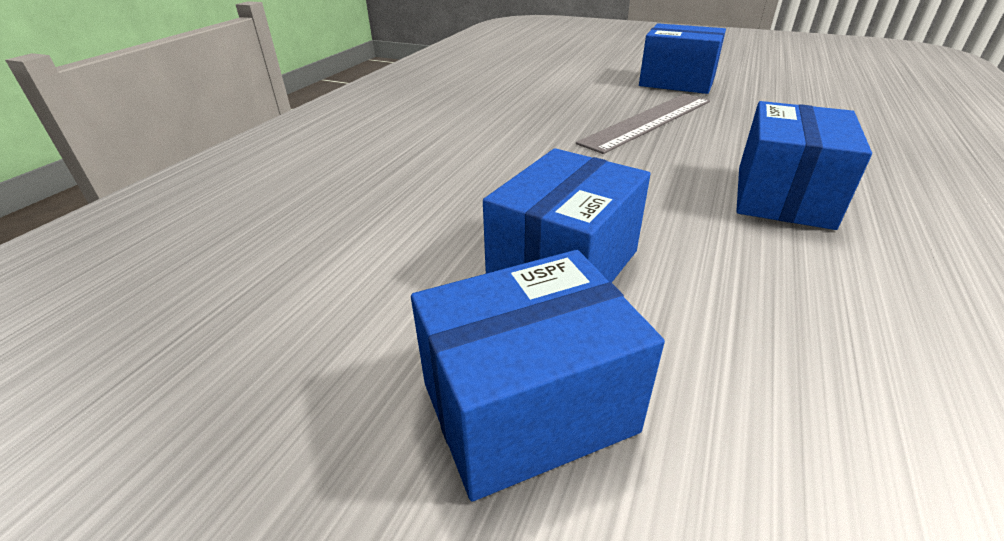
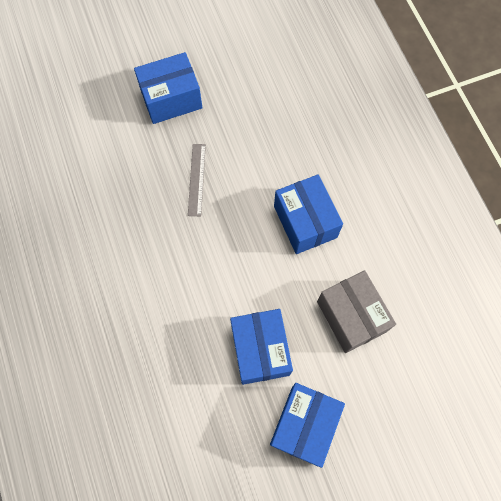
camera: 45 degrees left, 35 degrees up
(648, 121) = (196, 179): grey ruler -> grey ruler, size x0.61
(797, 323) = (351, 316): none -> grey box

